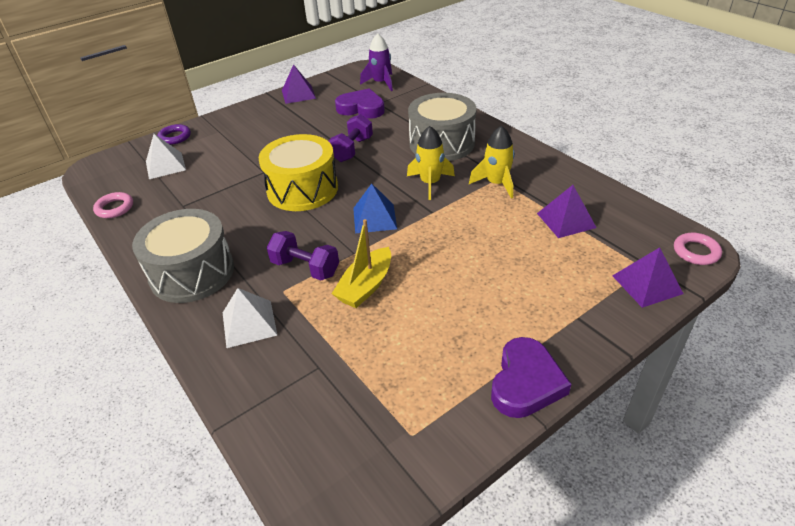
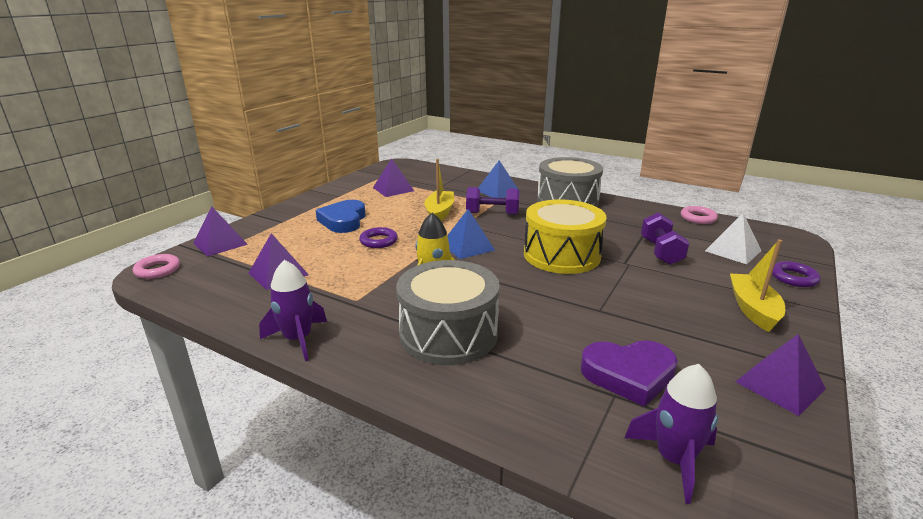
camera: 155 degrees right, 15 degrees down
(242, 124) = (753, 309): none -> yellow boat
(249, 323) = (498, 191): white pyramid -> blue pyramid
(352, 150) = (560, 302): purple dumbbell -> purple dumbbell (661, 252)
(397, 379) = (393, 189): none -> purple pyramid
(460, 247) = (378, 241): none -> purple ring
(494, 298) = (343, 221): none -> blue heart
(496, 183) = (356, 295): yellow rocket -> none
(526, 382) = (320, 197): purple heart -> none
(541, 157) = (297, 339): none -> purple rocket

